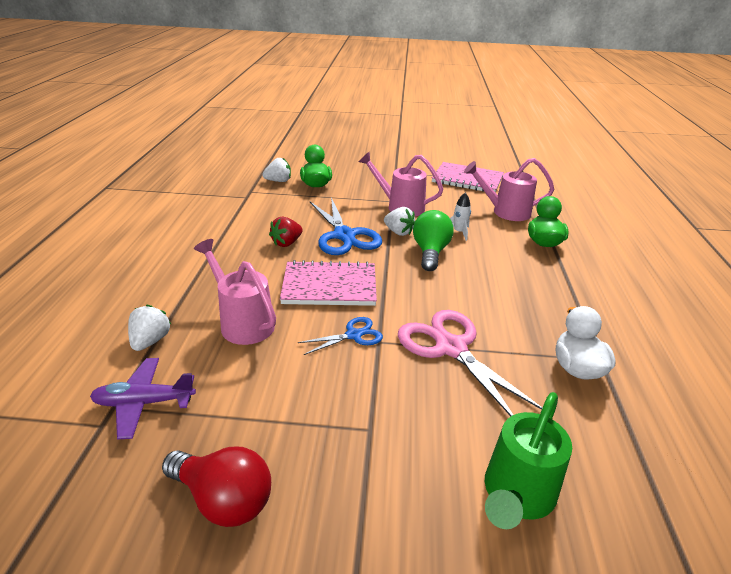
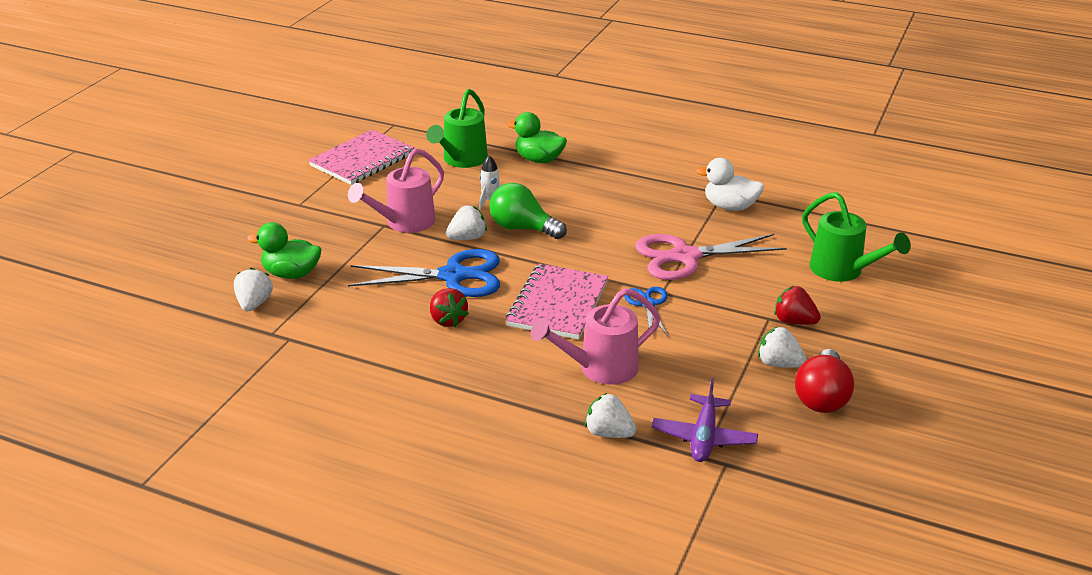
camera: 70 degrees left, 0 degrees up
(223, 499) = (822, 397): red light bulb -> red light bulb turned 150 degrees clockwise
(281, 448) = (778, 364): none -> white strawberry
(372, 454) = (794, 321): none -> red strawberry
(505, 212) = (462, 160): pink watering can -> green watering can

